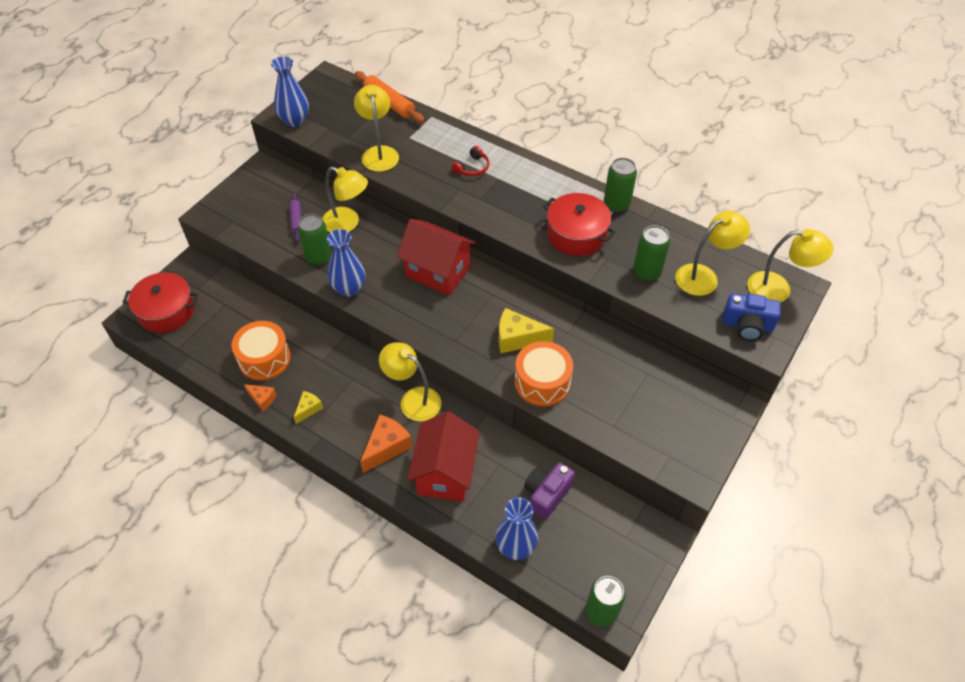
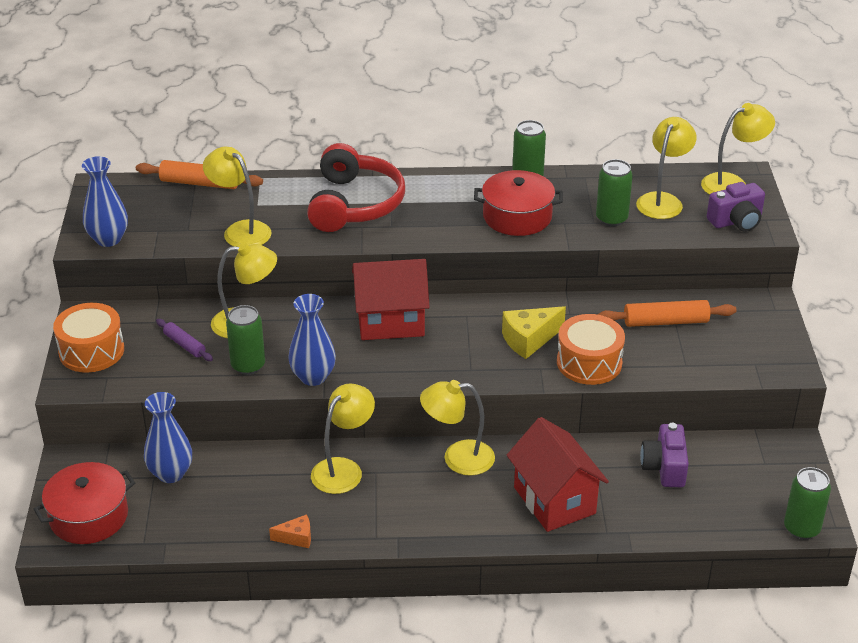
camera: 35 degrees left, 15 degrees down
(264, 358) = (258, 502): orange drum -> orange drum (91, 351)
(308, 409) = (357, 520): yellow cheese -> none
(335, 364) = (343, 469): none -> yellow lamp
(386, 447) = (474, 510): orange cheese -> none
(472, 167) = (354, 204): red headphones -> red headphones, size x2.45
(516, 546) = (680, 522): blue vase -> blue vase (171, 473)
(633, 379) = (665, 321): none -> orange rolling pin
(747, 326) = (736, 221): blue camera -> purple camera

